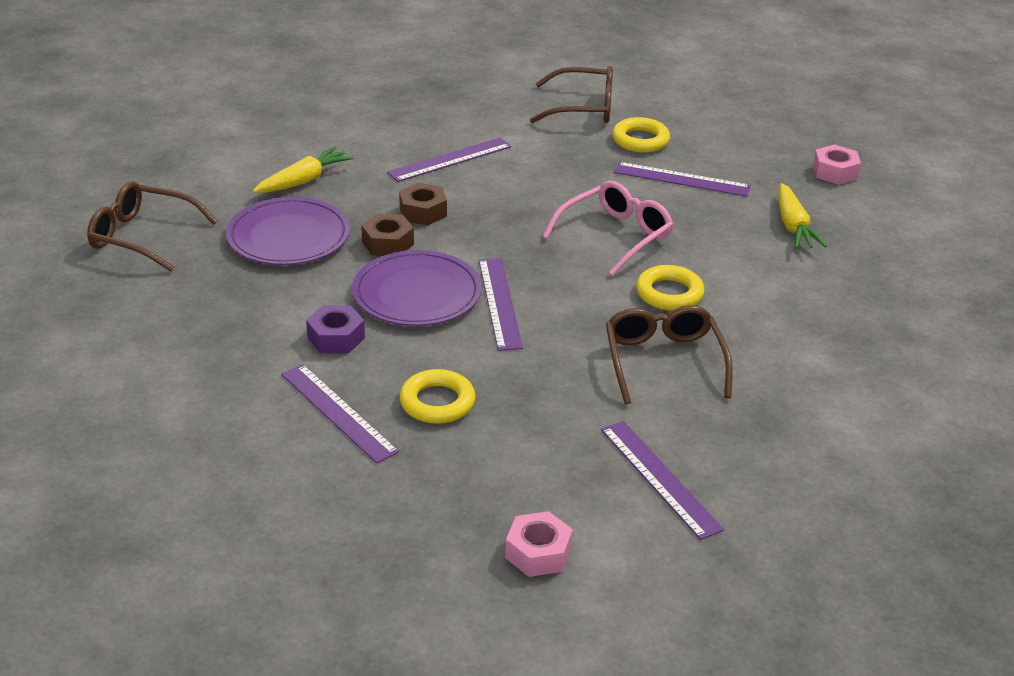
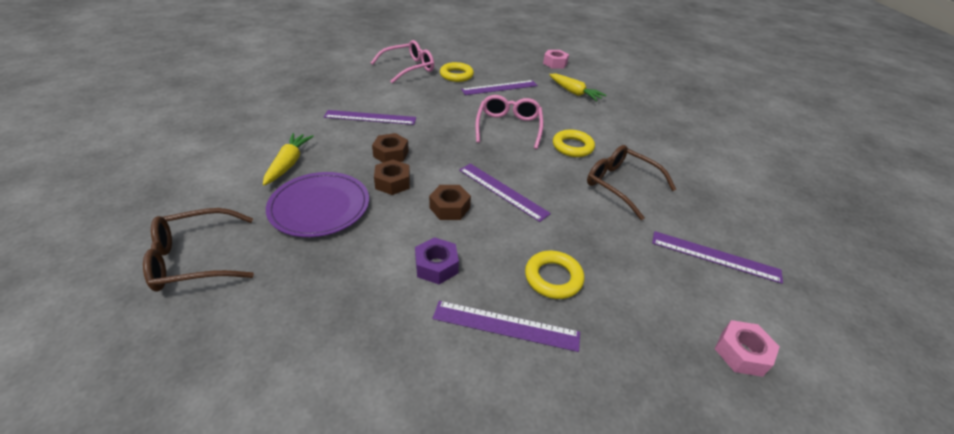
camera: 40 degrees left, 5 degrees up
(417, 293) = (449, 208): purple plate -> brown nut
(450, 159) = (370, 117): purple ruler -> purple ruler turned 75 degrees clockwise
(583, 108) = (408, 68): brown glasses -> pink glasses

